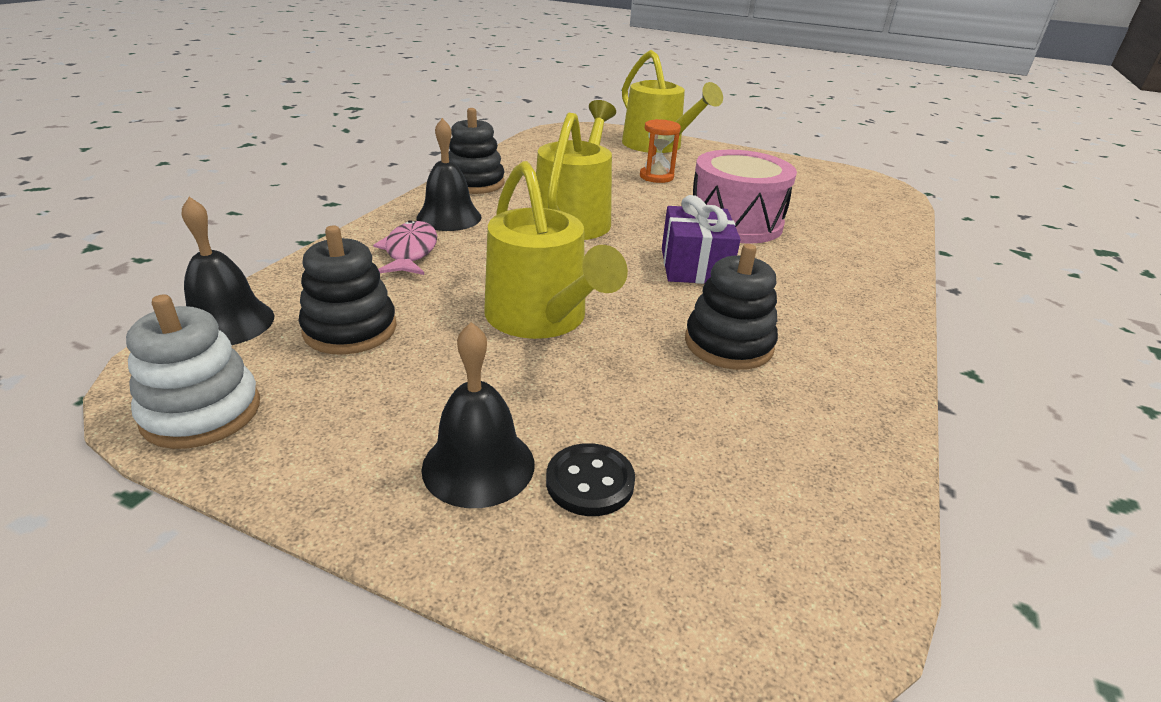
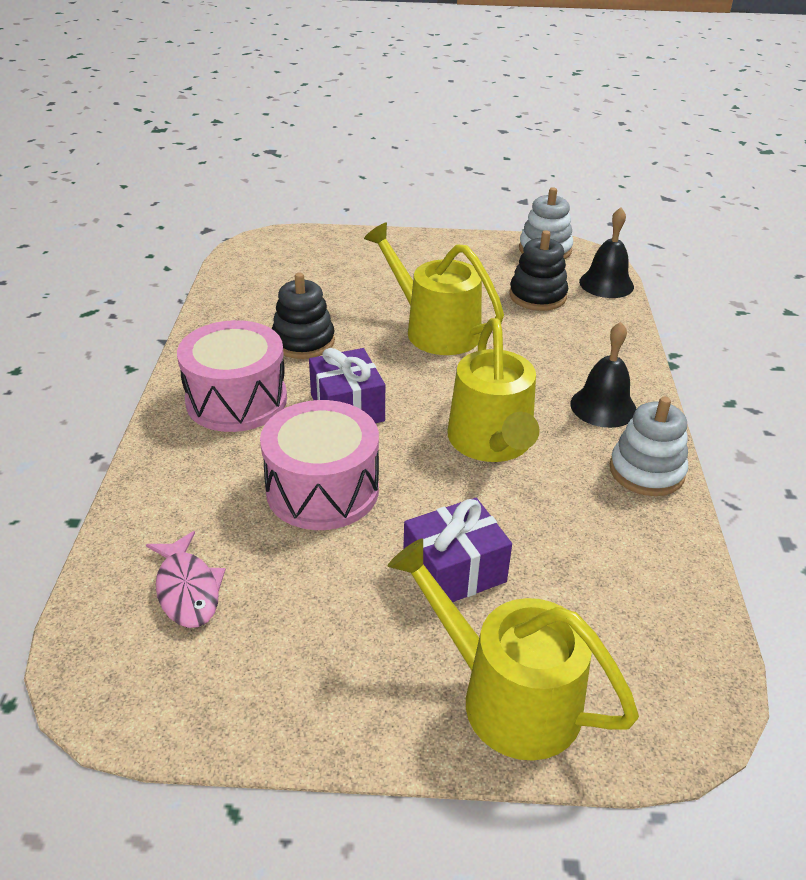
camera: 160 degrees right, 5 degrees up
(410, 252) = (581, 359): pink fish -> pink fish (187, 589)
(474, 183) = (646, 471): black stacking toy -> white stacking toy
(478, 465) = (406, 258): black bell -> none
(590, 482) = (354, 263): black button -> none
(656, 177) = (454, 571): orange hourglass -> purple gift
(816, 297) = (236, 400): none -> pink drum

